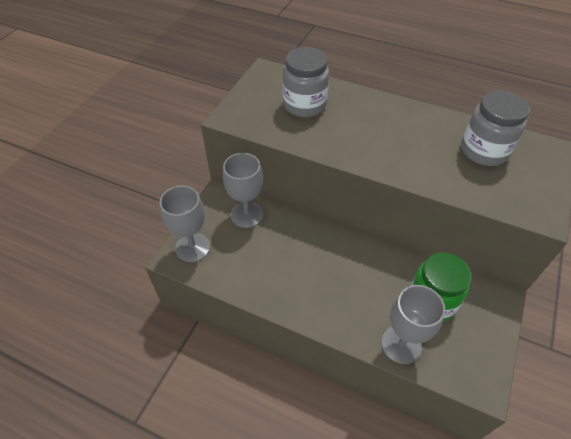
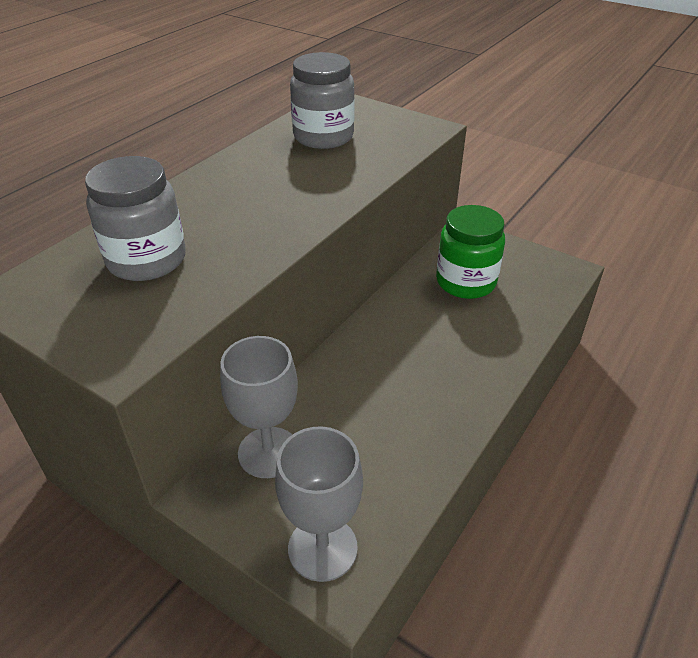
camera: 80 degrees left, 10 degrees down
(401, 344) = (522, 318): grey goblet -> none

